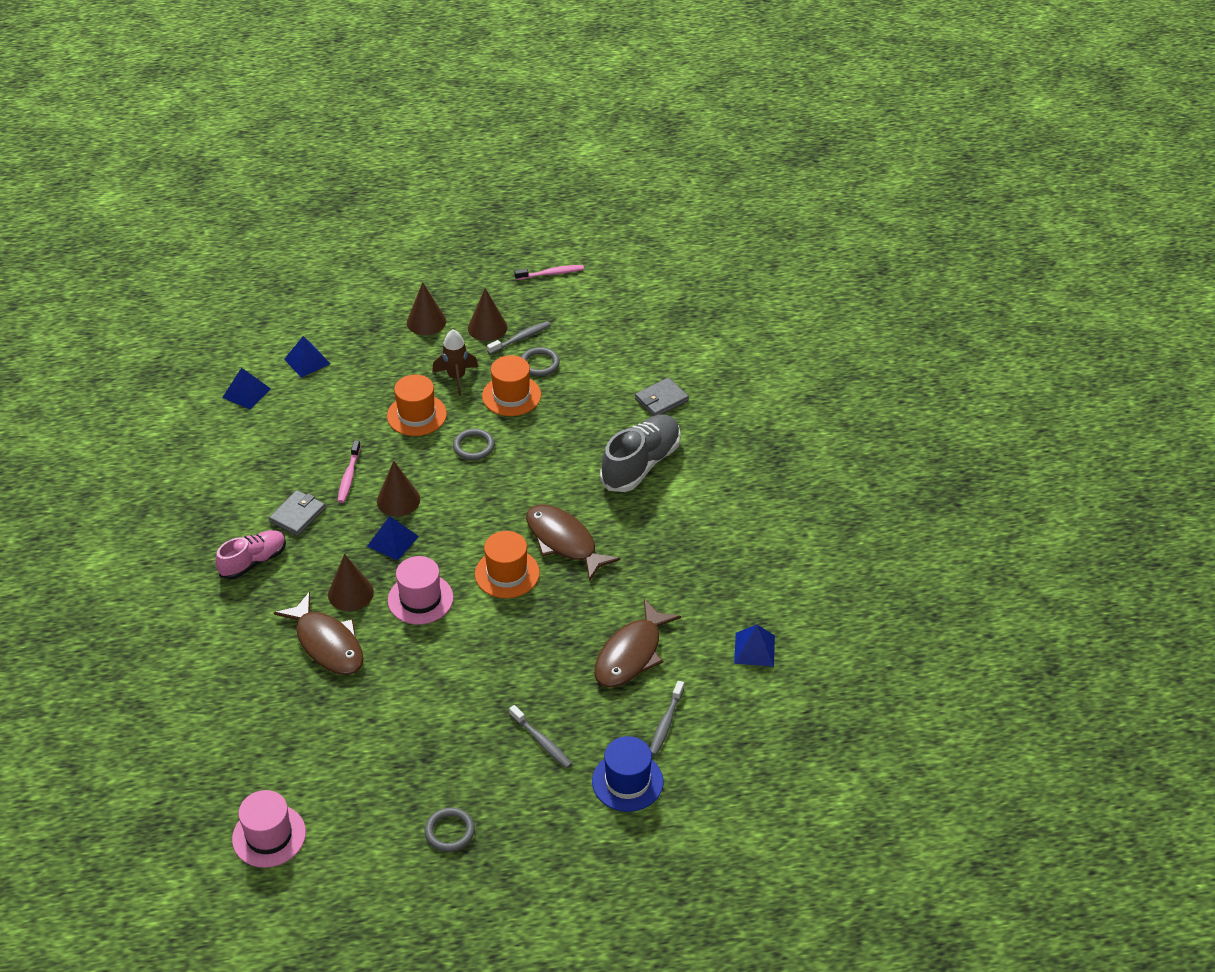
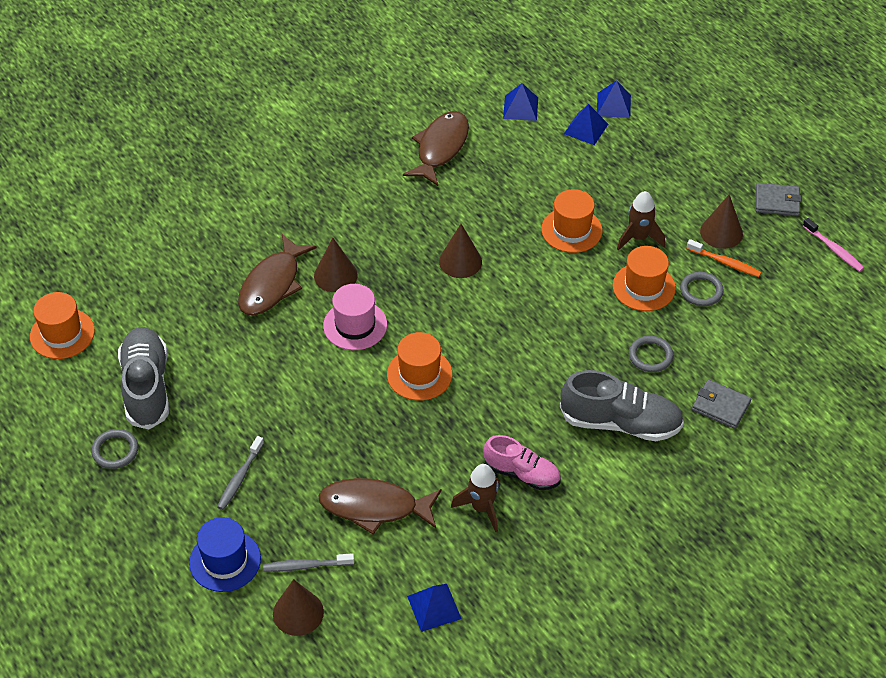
camera: 65 degrees right, 5 degrees up
(253, 562) = (334, 198): pink shoe -> pink shoe (522, 473)
(269, 836) = (62, 334): pink hat -> orange hat
(297, 515) = (402, 203): grey wallet -> grey wallet (777, 202)
(349, 476) = (467, 216): pink toothbrush -> none
(387, 783) = (146, 387): none -> grey shoe
(392, 541) = (410, 278): blue pyramid -> blue pyramid (613, 105)
(426, 322) = (695, 186): brown cone -> brown cone (298, 612)
(473, 446) = (559, 286): grey ring -> grey ring (650, 356)
(520, 338) = (725, 263): grey toothbrush -> orange toothbrush
(564, 542) = (483, 401): brown fish -> brown fish (440, 148)
(673, 582) = (482, 508): none -> brown rocket

